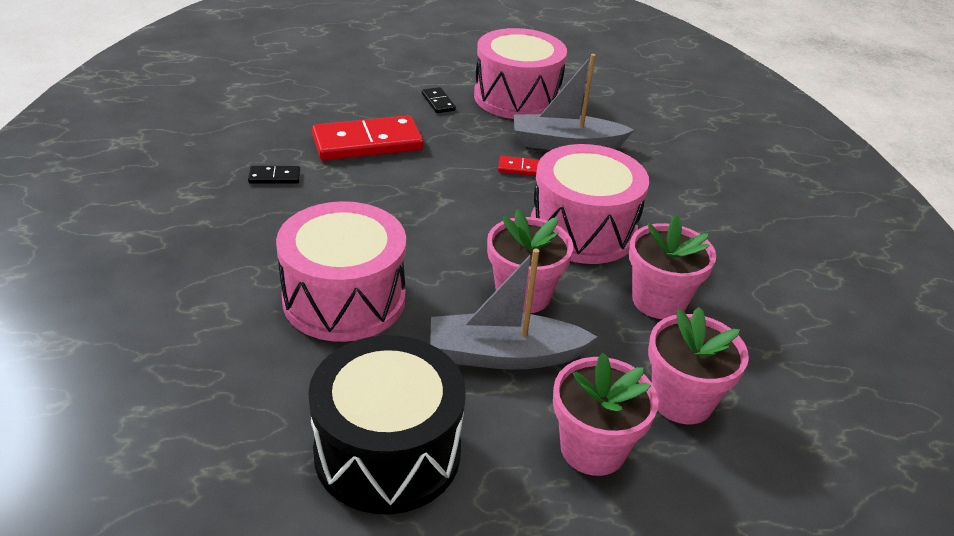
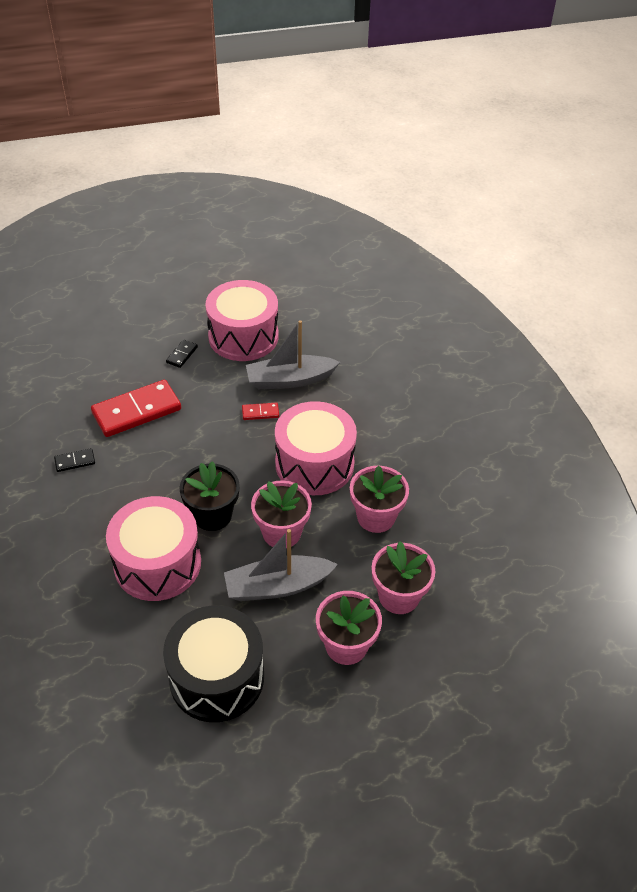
camera: 10 degrees left, 10 degrees up
(433, 260) = (212, 515): none -> black flower pot
(438, 102) = (182, 355): black domino -> black domino turned 60 degrees clockwise

